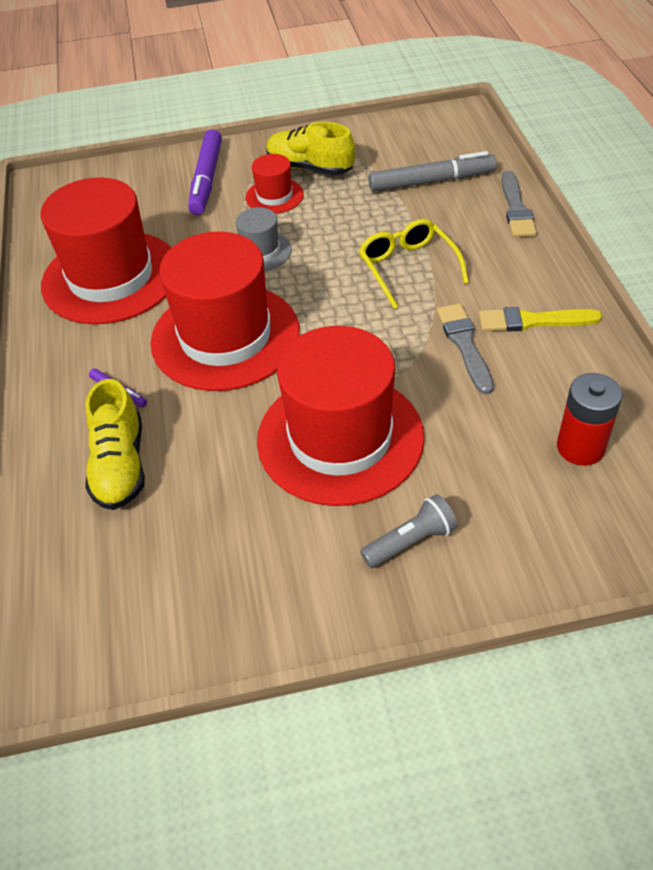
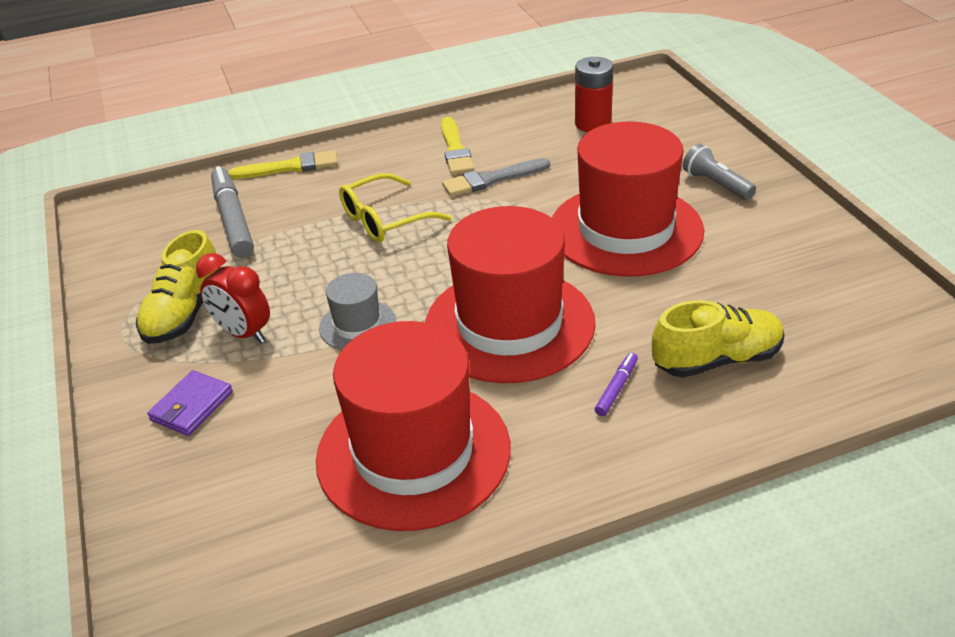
camera: 100 degrees left, 10 degrees down
(206, 179) = (192, 406): purple marker -> purple wallet
(274, 196) = (243, 333): red hat -> red clock
(516, 208) = (290, 167): grey brush -> yellow brush

